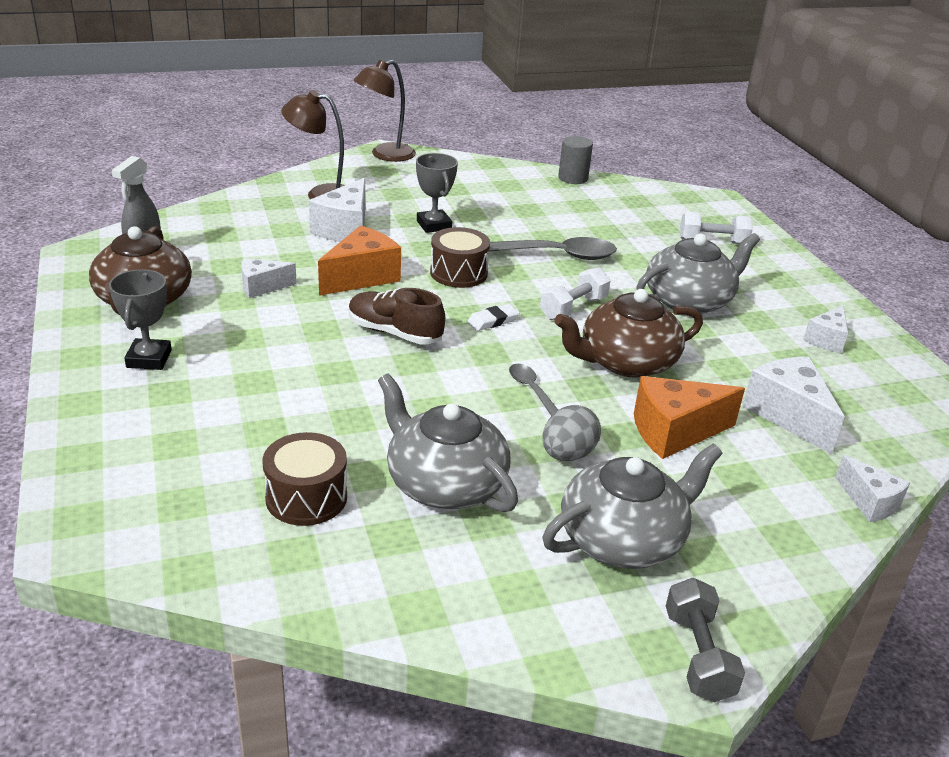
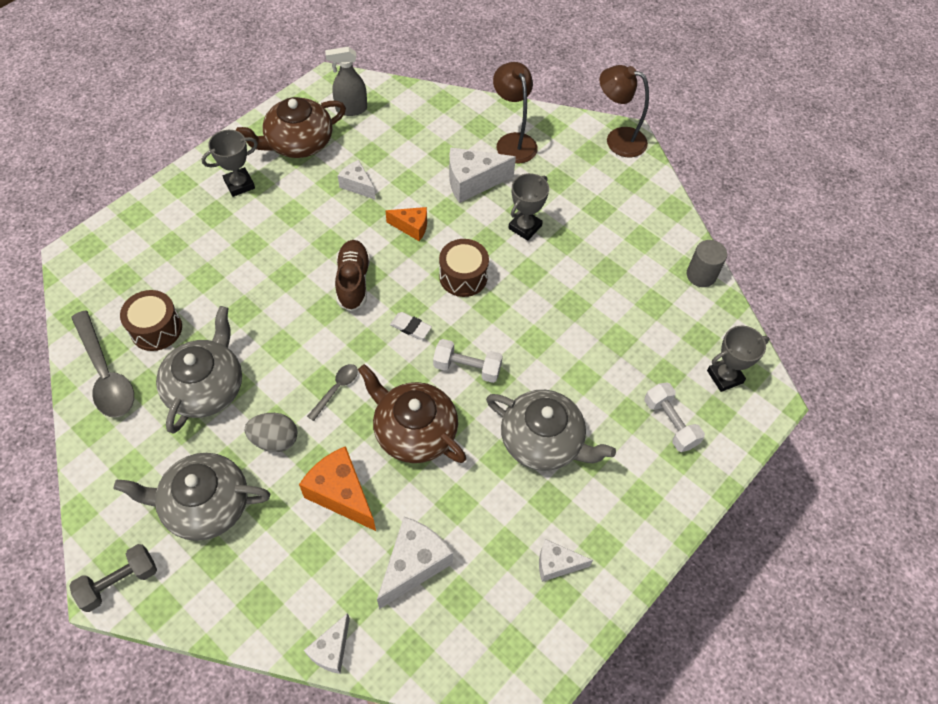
camera: 60 degrees right, 25 degrees up
(362, 277) = (411, 227): orange cheese -> orange cheese, size x0.61
(553, 255) = (542, 321): grey spoon -> grey spoon (106, 374)
(623, 539) = (205, 505): grey teapot -> grey teapot turned 150 degrees clockwise
(683, 206) = (724, 376): none -> grey trophy

